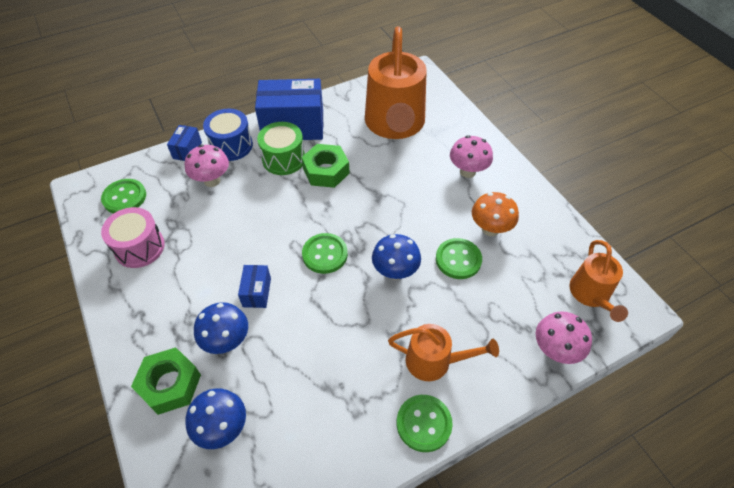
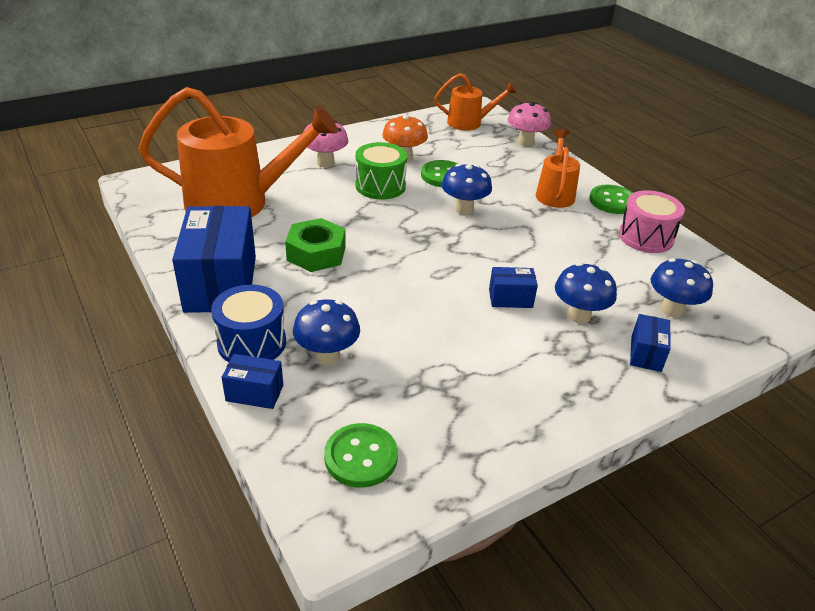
camera: 95 degrees left, 15 degrees down
(139, 247) = (461, 417): pink drum -> pink drum (645, 237)
(170, 384) = (646, 354): green nut -> blue box
(212, 180) = (327, 356): pink mushroom -> blue mushroom
(283, 159) = (289, 289): green drum -> green drum (380, 186)
(325, 254) = (448, 252): green button -> none

